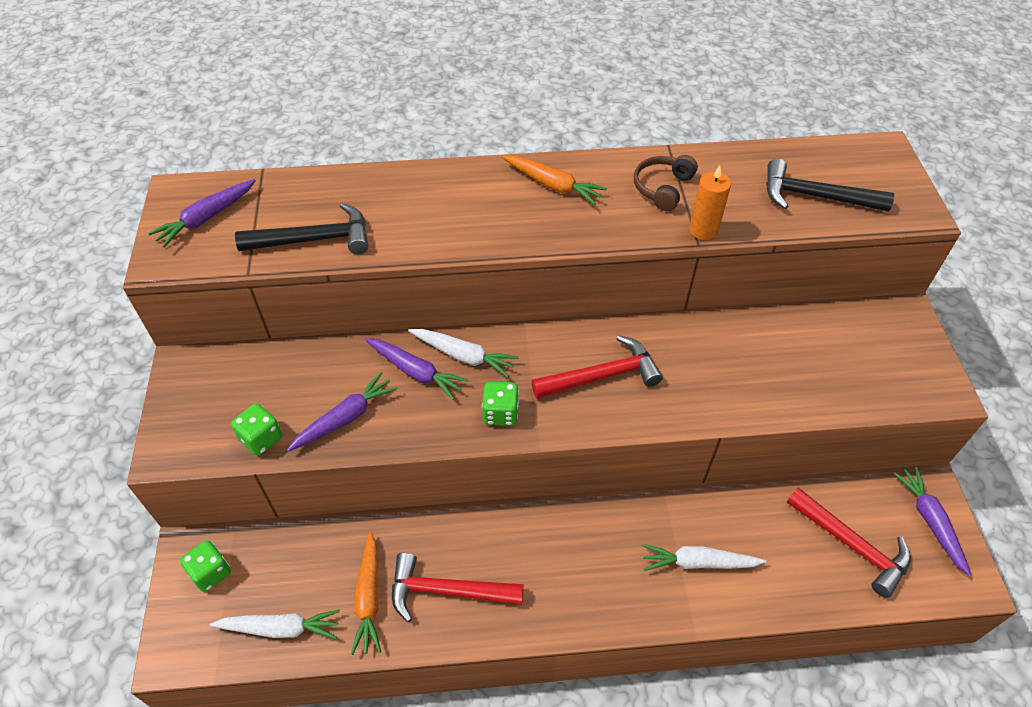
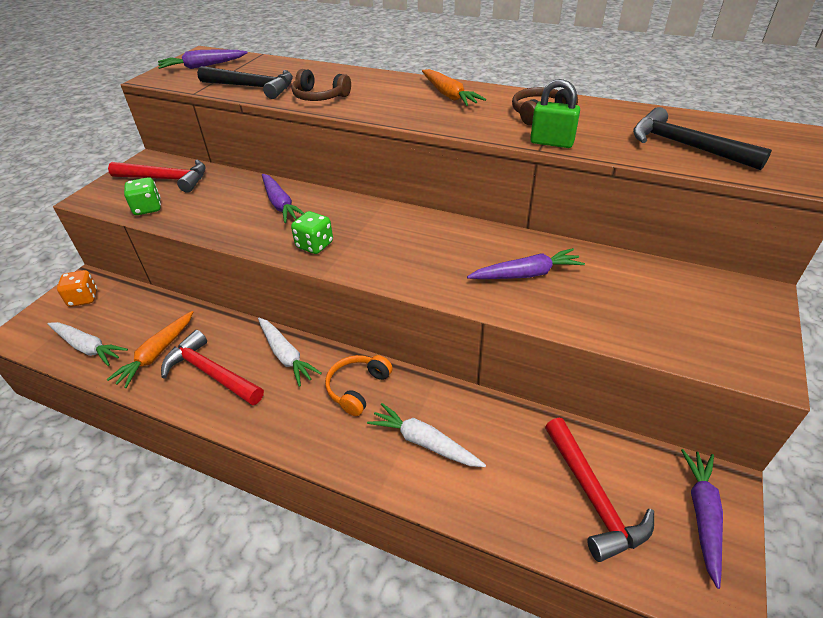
camera: 30 degrees right, 10 degrees down
(211, 572) = (83, 298): green dice -> orange dice
(345, 418) = (208, 214): purple carrot -> purple carrot (526, 274)
(413, 232) = (319, 97): none -> brown headphones
(463, 356) = (322, 205): white carrot -> white carrot (286, 356)
(602, 376) = (415, 248): red hammer -> red hammer (166, 179)
(603, 538) = (357, 388): none -> orange headphones
(703, 230) = (551, 142): orange candle -> green padlock

